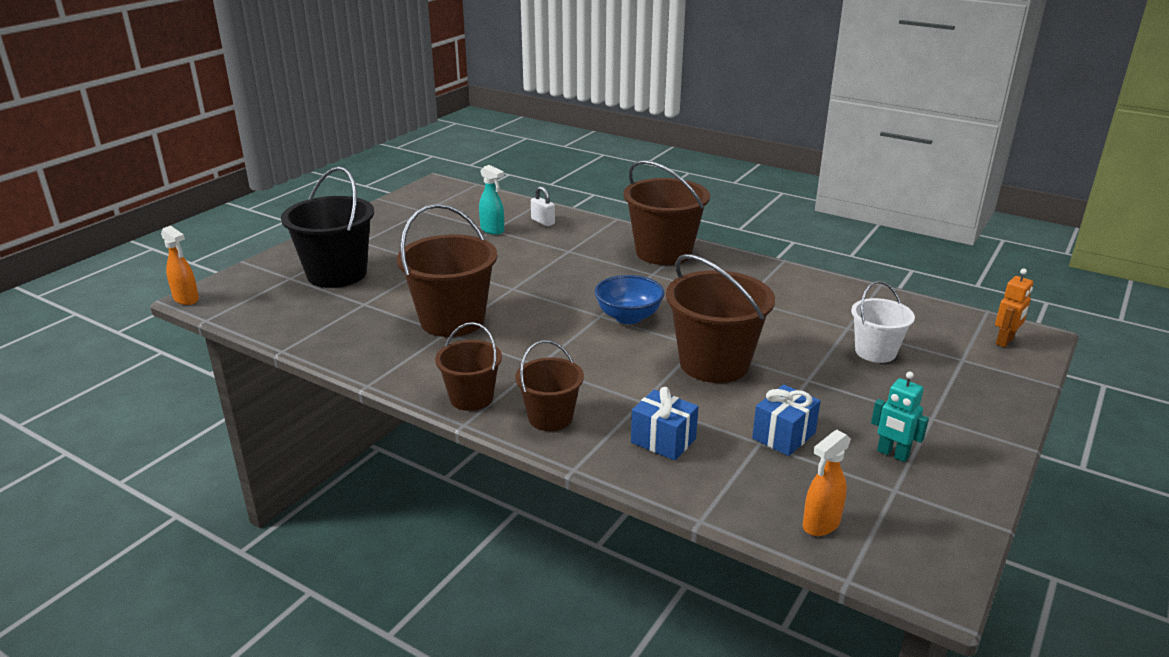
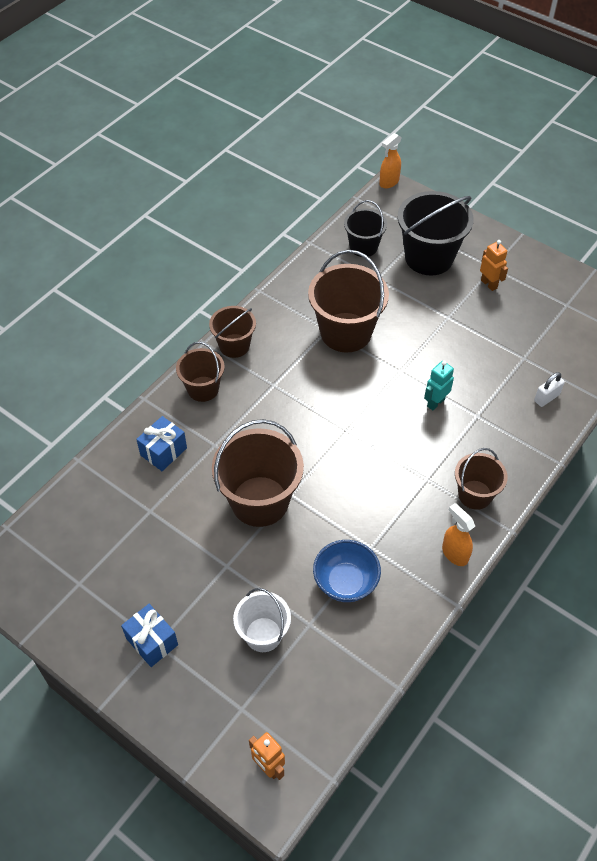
camera: 95 degrees right, 25 degrees up
(304, 313) = (363, 247): none -> black bucket
(387, 244) = (489, 284): none -> orange robot
(492, 230) = (523, 357): turquoise spray bottle -> none
(628, 317) = (343, 450): blue bowl -> blue bowl (345, 582)
(663, 252) = (475, 495): brown bucket -> brown bucket, size x0.59
(783, 436) = (154, 528): blue gift -> blue gift (152, 641)
(820, 524) = (57, 526): orange spray bottle -> orange spray bottle (454, 554)
(892, 454) = (117, 596): turquoise robot -> turquoise robot (435, 402)

